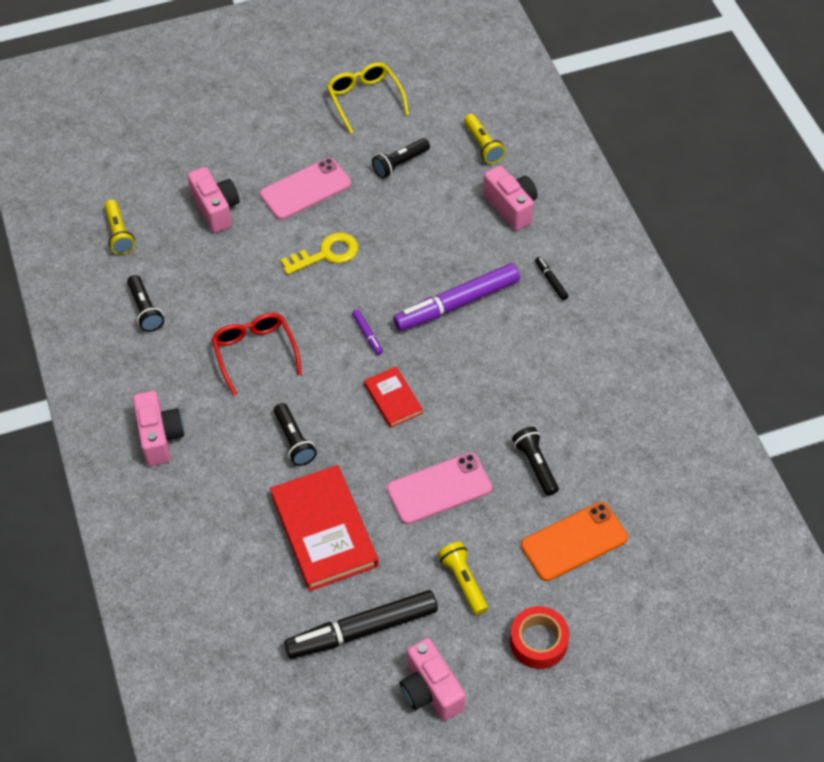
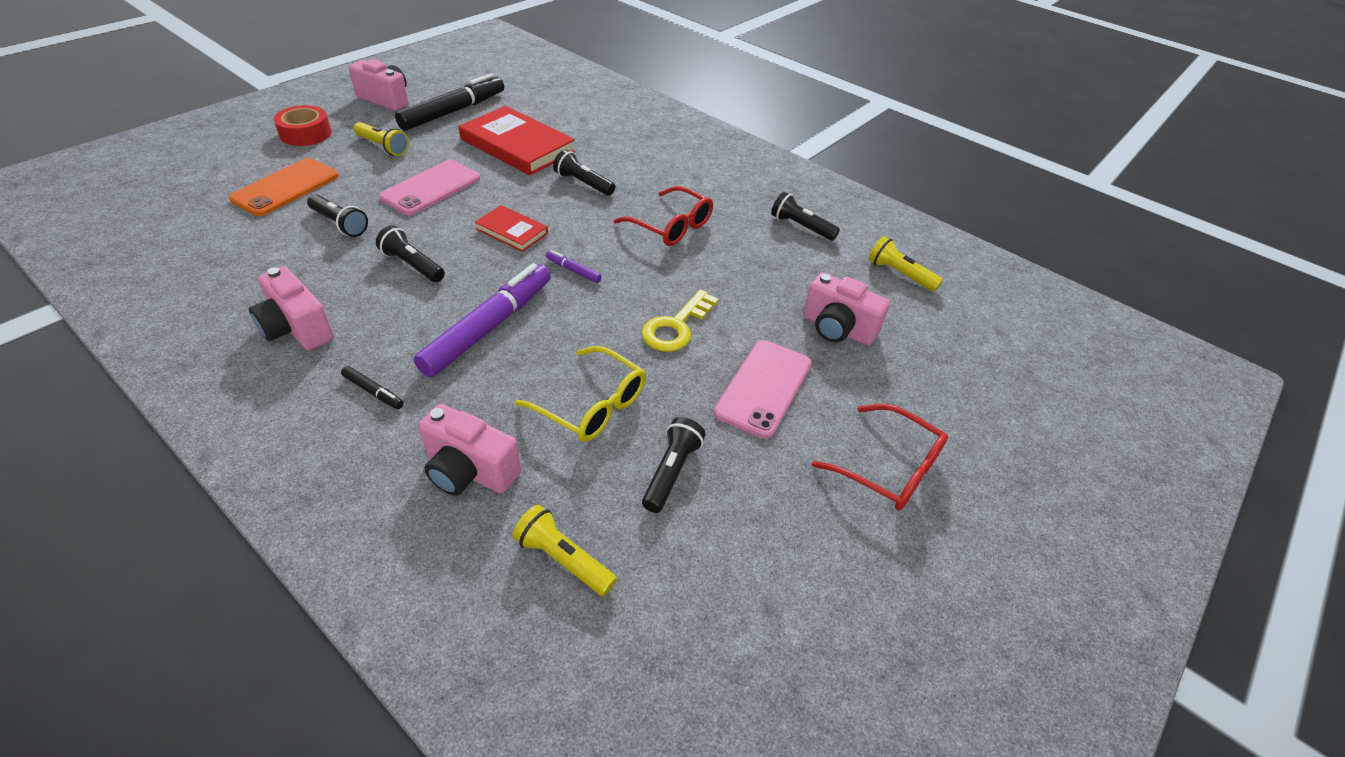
camera: 145 degrees right, 10 degrees down
(160, 437) = (694, 159): pink camera -> pink camera (297, 329)
(278, 119) = (889, 468): none -> red glasses
(365, 100) = (804, 559): yellow glasses -> yellow glasses (591, 405)
(490, 388) = (412, 265): none -> black flashlight

